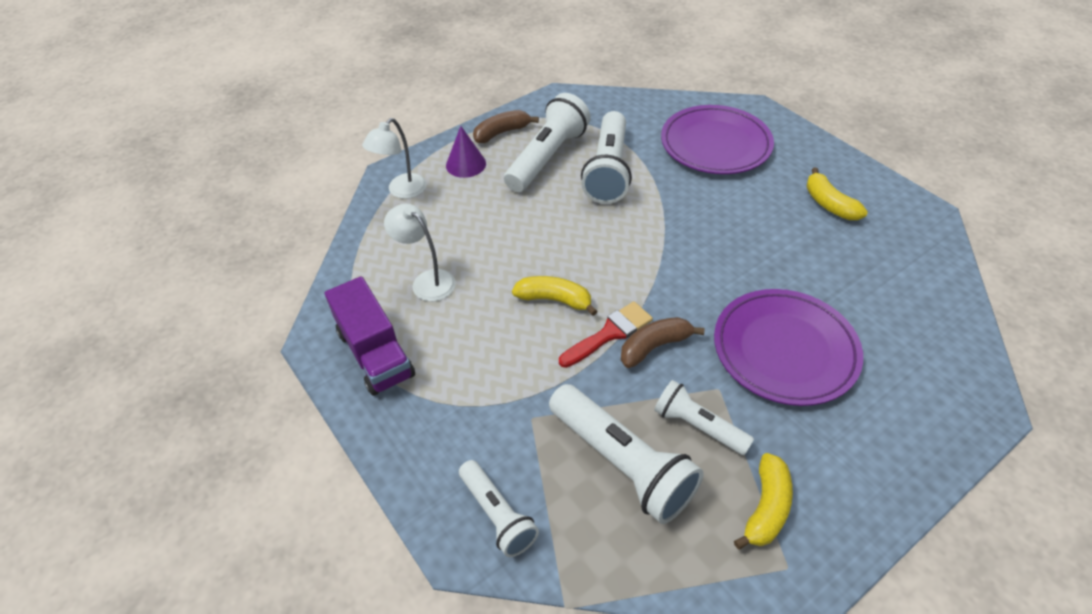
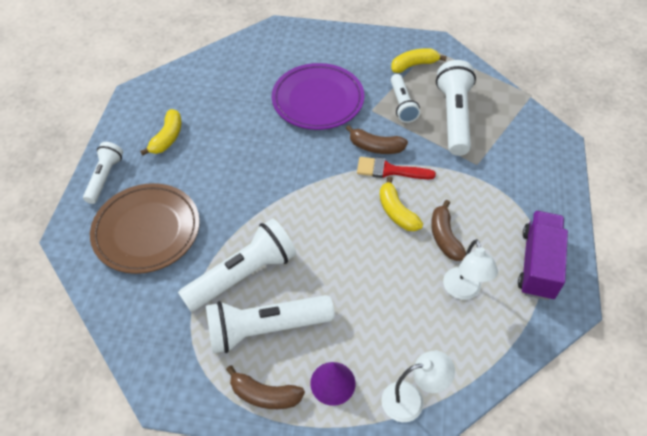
camera: 135 degrees left, 5 degrees up
(486, 311) = (444, 237): none -> brown banana
(497, 515) = (532, 139): white flashlight -> white flashlight (105, 177)
(715, 144) = (147, 231): purple plate -> brown plate

